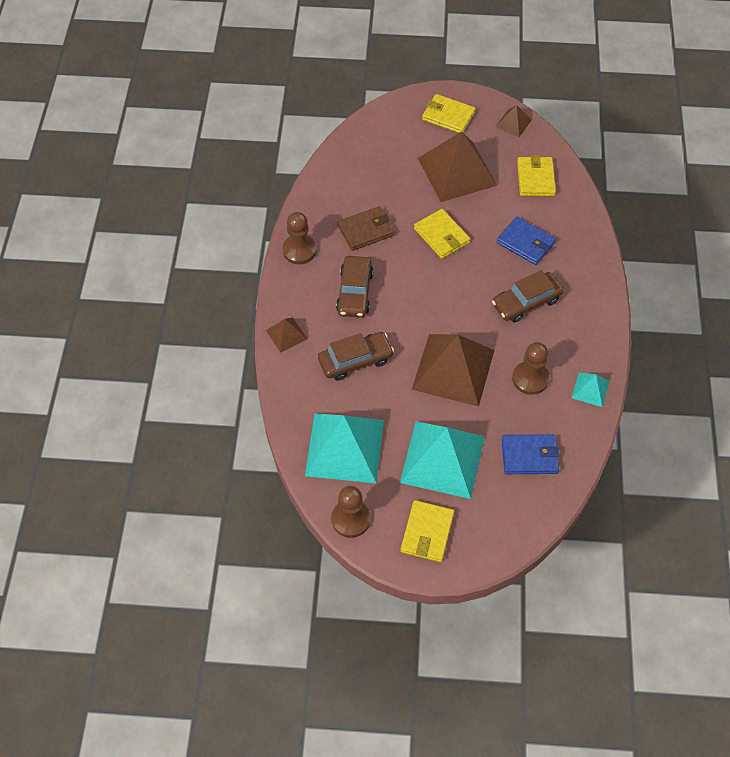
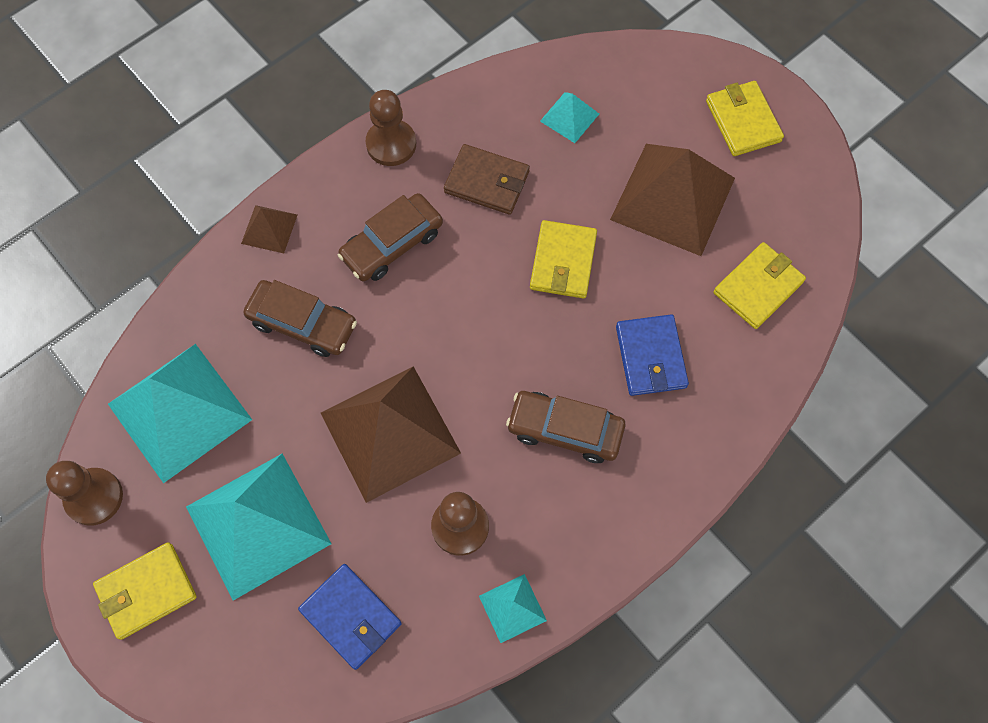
camera: 45 degrees right, 10 degrees up
(369, 173) = (569, 117): none -> turquoise pyramid
(513, 123) = (813, 194): brown pyramid -> none

